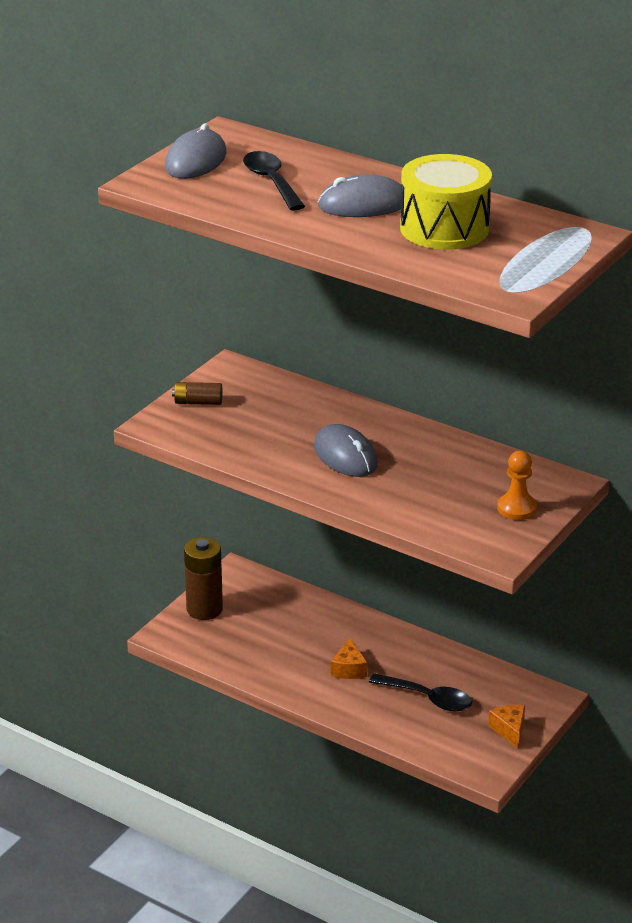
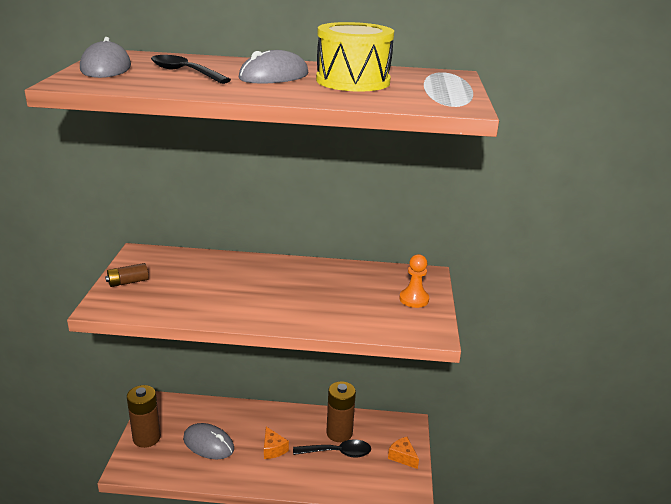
camera: 30 degrees left, 5 degrees down
(345, 456) = (267, 293): grey mouse -> grey mouse (208, 444)
(447, 677) = (339, 433): none -> brown battery

